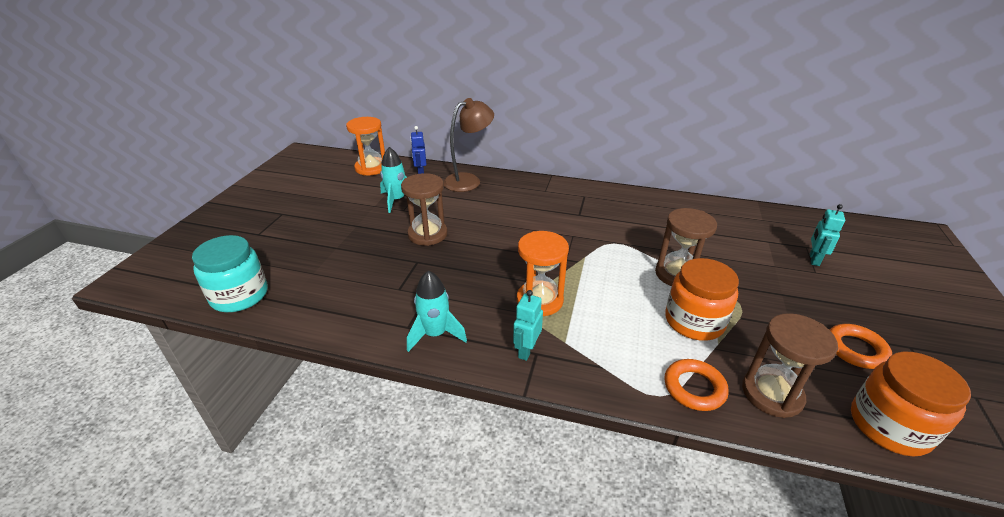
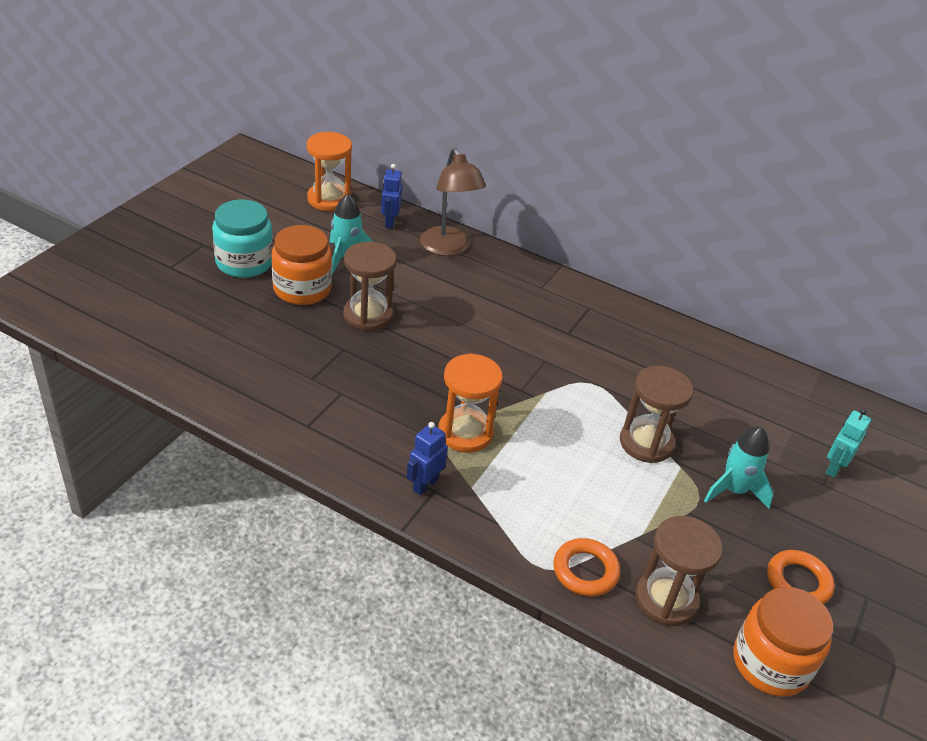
camera: 10 degrees right, 5 degrees up
(239, 295) = (137, 342): turquoise jar -> turquoise jar (244, 262)
(435, 334) = (334, 441): turquoise rocket -> turquoise rocket (734, 490)
(469, 180) = (448, 248): brown lamp -> brown lamp turned 90 degrees clockwise
(526, 350) = (425, 485): turquoise robot -> blue robot
(694, 321) = (630, 503): orange jar -> orange jar (302, 289)

